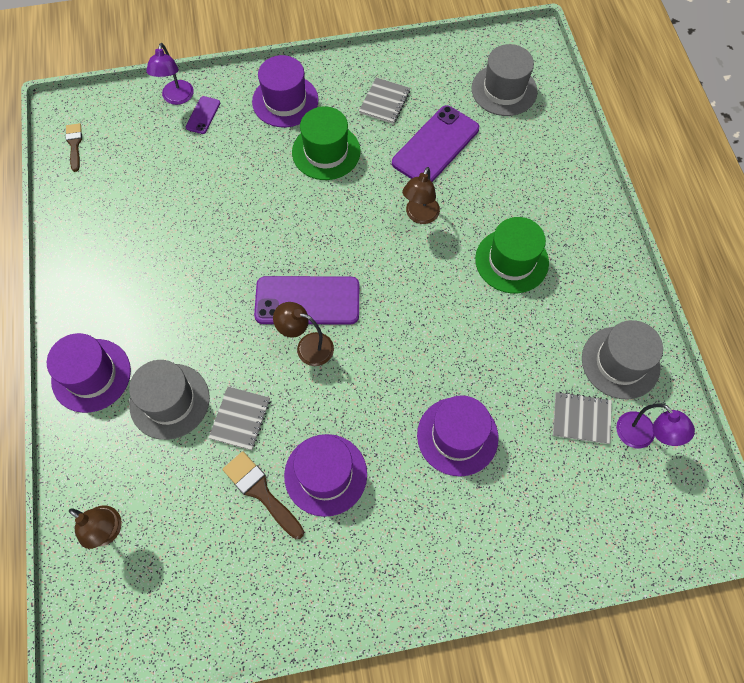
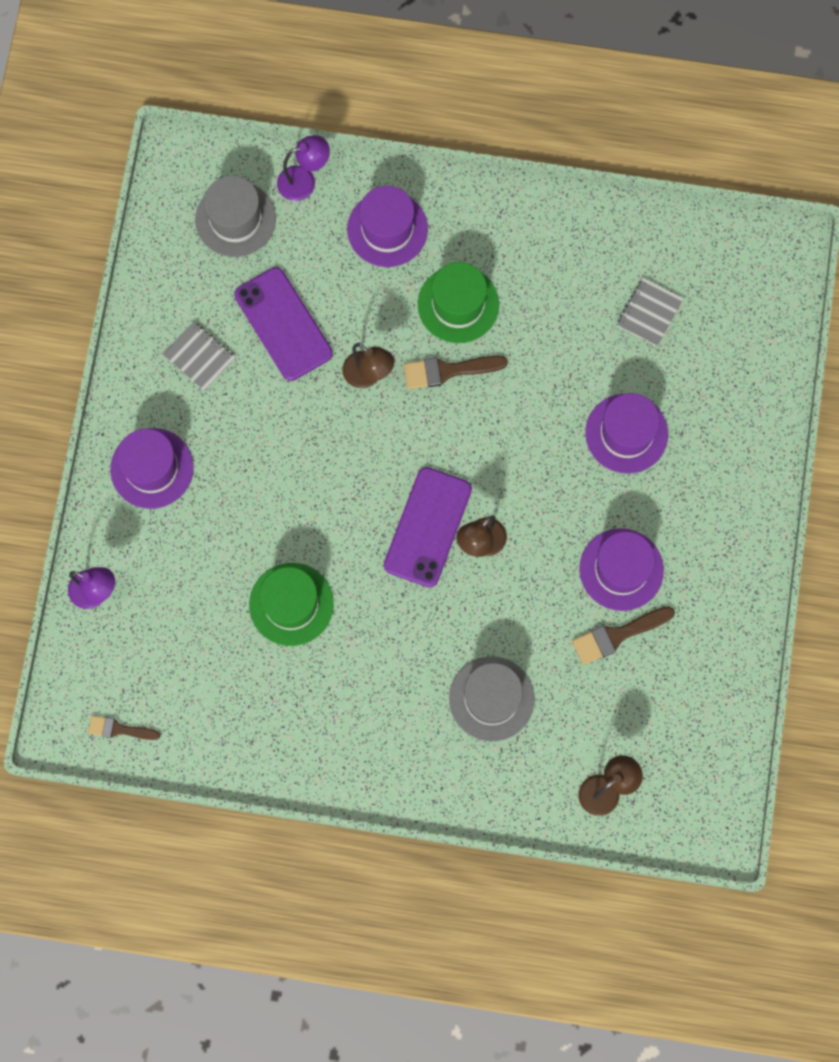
camera: 70 degrees left, 10 degrees up
(91, 375) = (433, 772): purple hat -> purple hat (387, 229)
(203, 115) = (135, 569): purple phone -> none
(240, 419) = (535, 634): grey notebook -> none
(326, 152) = (244, 446): green hat -> green hat (291, 604)
(450, 272) = (448, 371): none -> brown brush
(620, 362) = (607, 251): grey hat -> none
(641, 437) = (686, 267): purple lamp -> purple lamp (304, 181)

